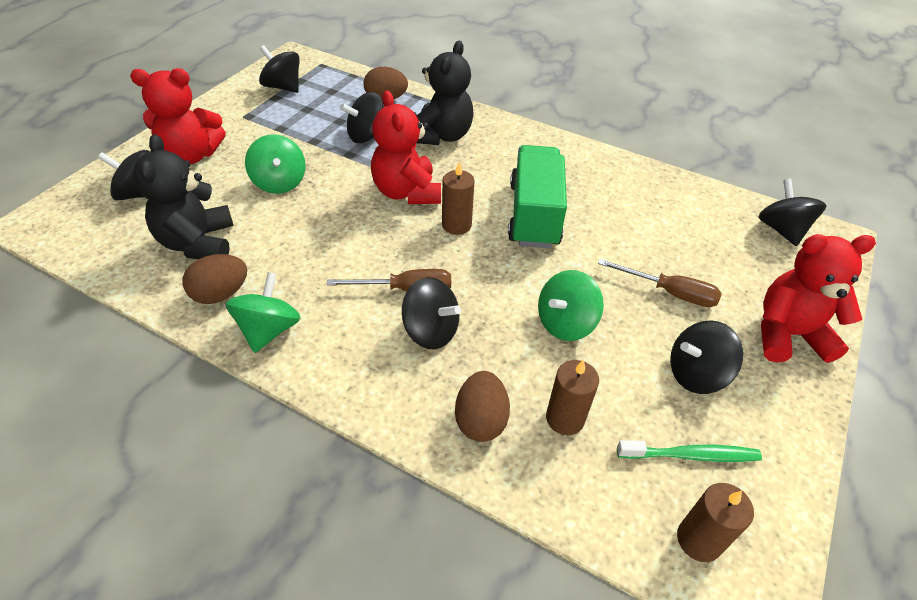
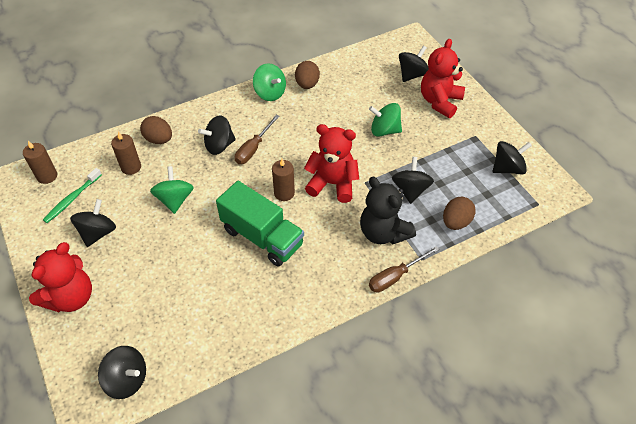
camera: 125 degrees right, 5 degrees up
(198, 243) = (352, 86): black teddy bear -> none
(669, 292) = (148, 262): brown screwdriver -> brown screwdriver (395, 276)

